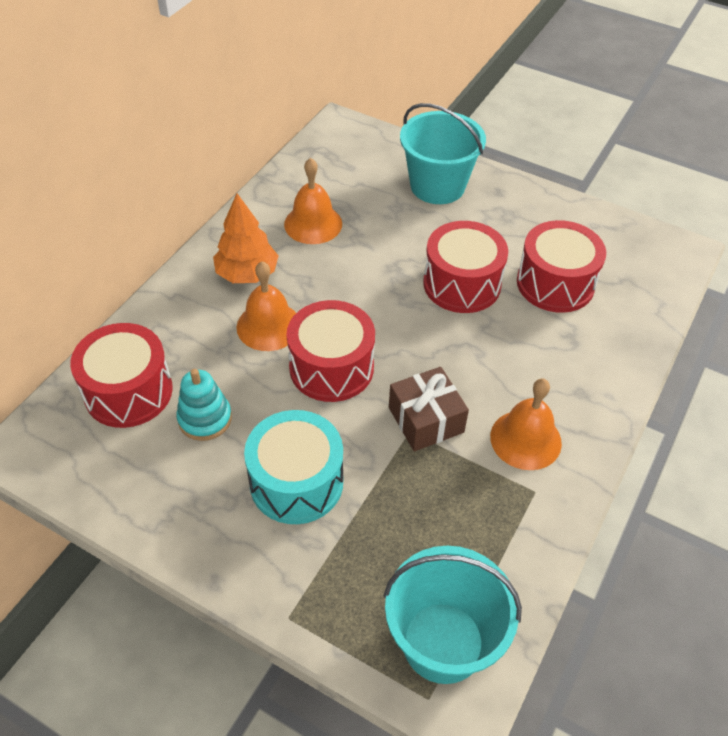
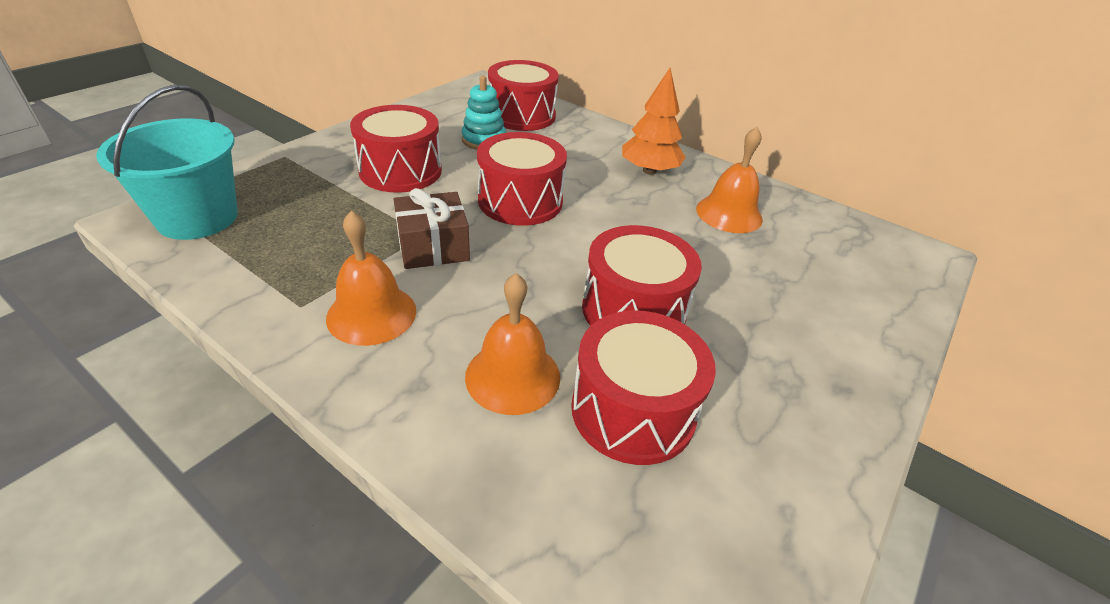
camera: 95 degrees right, 10 degrees down
(268, 326) = (580, 175): orange bell -> orange bell (513, 376)
(296, 482) = (400, 171): turquoise drum -> red drum
(437, 186) = (831, 322): turquoise bucket -> none

